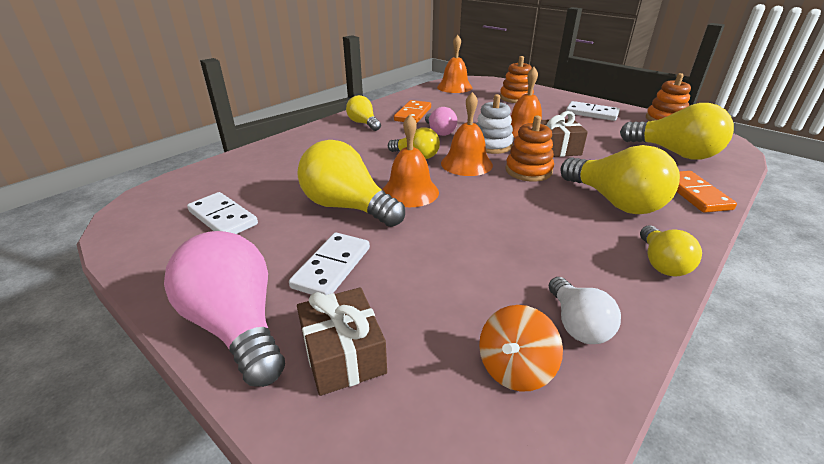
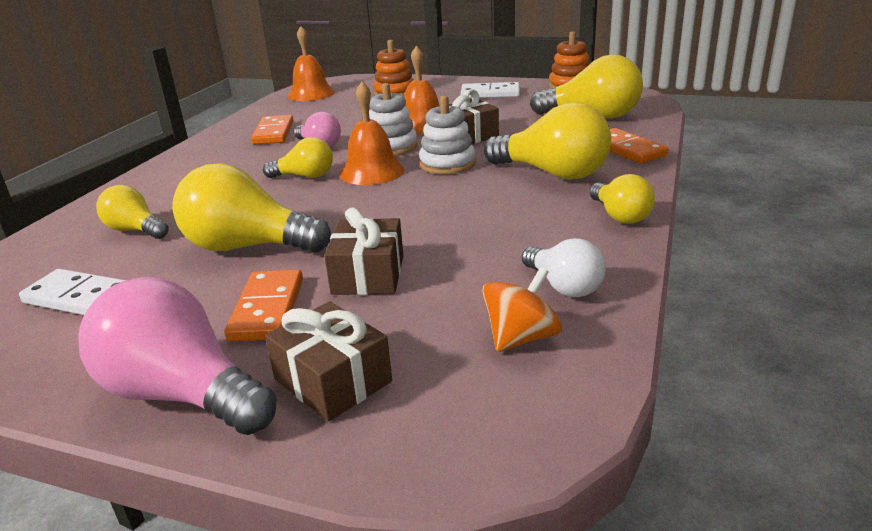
camera: 20 degrees left, 5 degrees down
(332, 267) = (268, 309): white domino -> orange domino
(363, 123) = (212, 155): yellow light bulb -> yellow light bulb (135, 230)
(410, 192) = (319, 214): orange bell -> none
(419, 259) = (368, 275): none -> brown gift
(515, 368) = (521, 337): orange spinning top -> orange spinning top turned 150 degrees counterclockwise
(528, 171) = (447, 164): orange stacking toy -> white stacking toy

